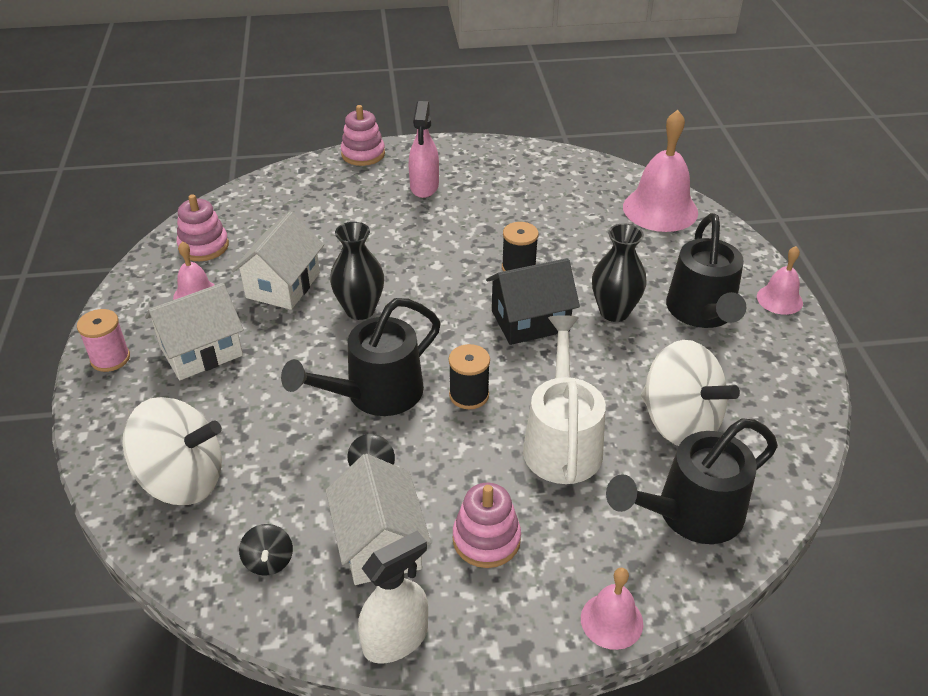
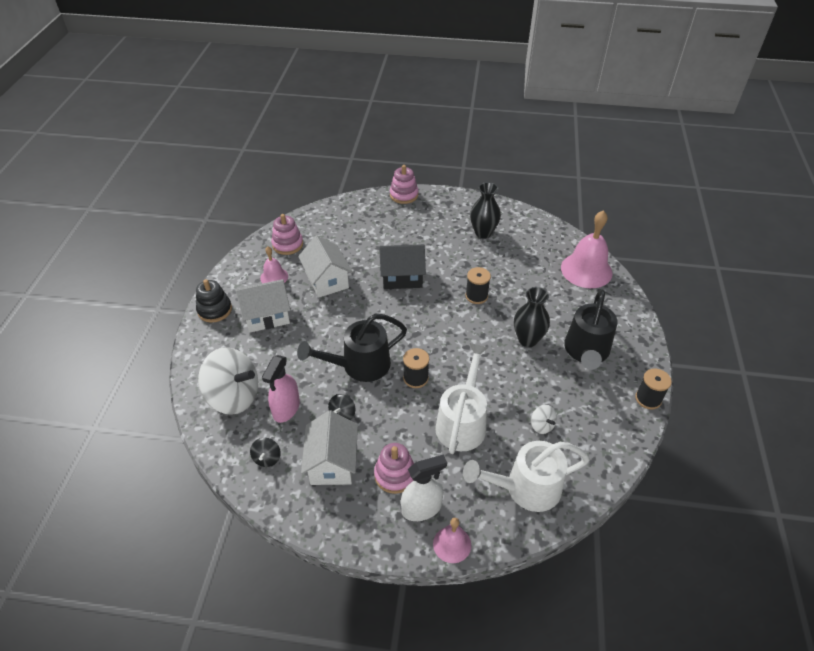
camera: 15 degrees right, 5 degrees up
(110, 358) = (214, 310): pink spool -> black stacking toy
(283, 285) = (327, 280): white house -> white house turned 60 degrees counterclockwise
(360, 310) = (368, 306): black vase -> black vase (483, 233)
(396, 639) = (323, 523): white spray bottle -> white spray bottle (422, 508)
(424, 187) = (435, 226): pink spray bottle -> pink spray bottle (286, 409)
(530, 321) = (471, 335): black house -> black house (402, 277)
(679, 422) = (541, 425): white spinning top -> white spinning top, size x0.43
(689, 514) = (525, 488): black watering can -> white watering can
(779, 299) = (643, 352): pink bell -> none
(811, 357) = (648, 399): none -> black spool

